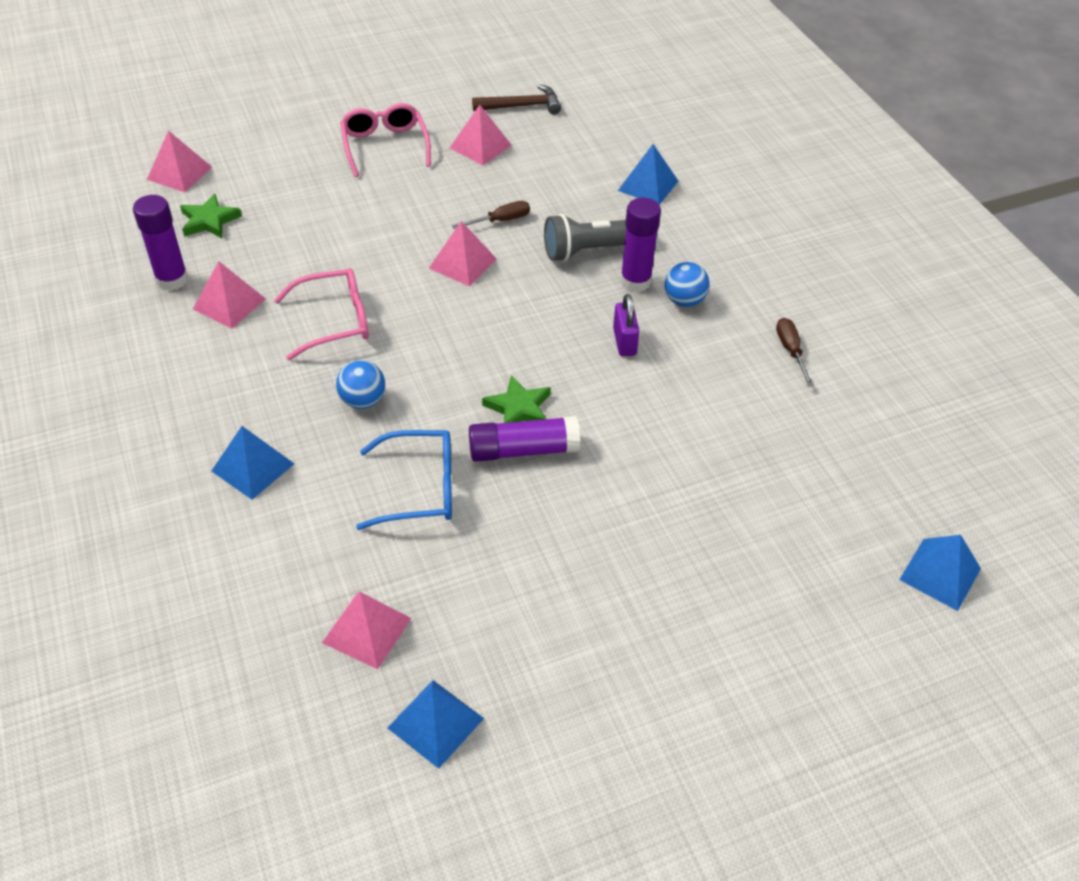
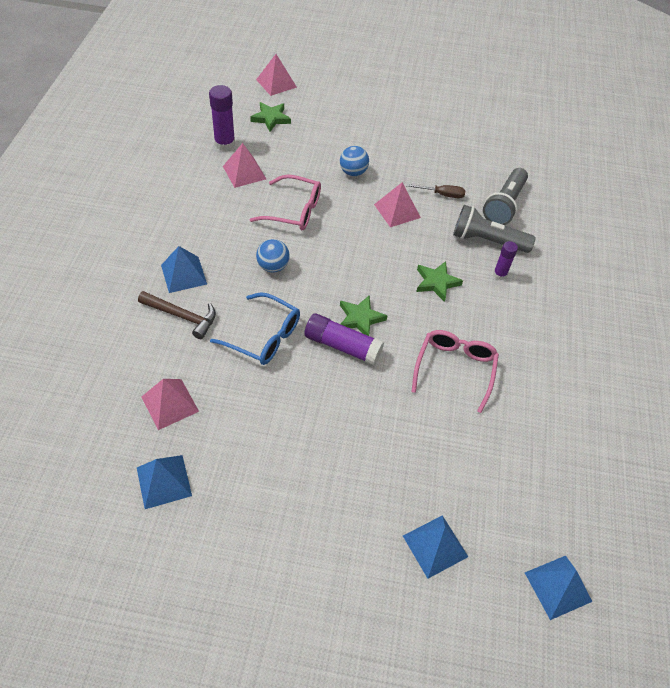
camera: 30 degrees right, 5 degrees up
(385, 146) = (406, 116): pink glasses -> pink glasses (454, 369)
(480, 146) = (466, 141): pink pyramid -> none
(522, 106) = (514, 126): brown hammer -> brown hammer (182, 316)
(573, 324) = (436, 282): none -> green star
(580, 201) = (504, 205): none -> grey flashlight
(624, 342) = (461, 310): purple padlock -> none
(635, 281) = (500, 274): purple glue stick -> purple glue stick, size x0.60
(648, 185) = (559, 215): blue pyramid -> blue pyramid (435, 546)
(684, 301) = (523, 303): blue ball -> blue ball (353, 172)
(790, 351) = (572, 374): brown screwdriver -> none

